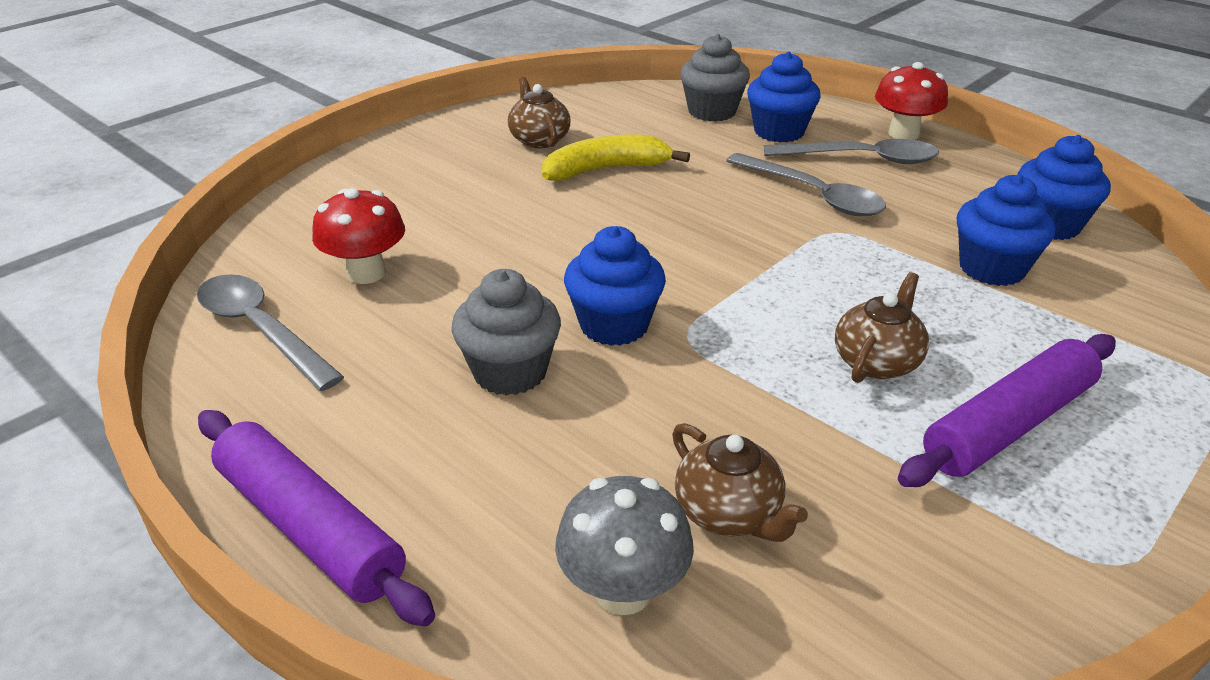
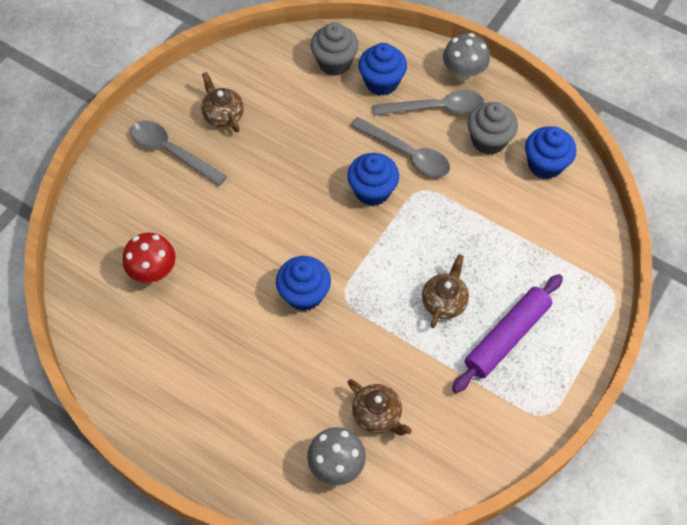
camera: 10 degrees left, 25 degrees up
(261, 330) = (112, 329): grey spoon -> grey spoon (171, 152)
(310, 526) = (189, 455): purple rolling pin -> none
(510, 372) = (256, 339): grey cupcake -> grey cupcake (488, 140)
(606, 169) = (274, 144): yellow banana -> none
(903, 134) = (463, 73): red mushroom -> grey mushroom
(991, 268) = (508, 212): blue cupcake -> blue cupcake (372, 191)

